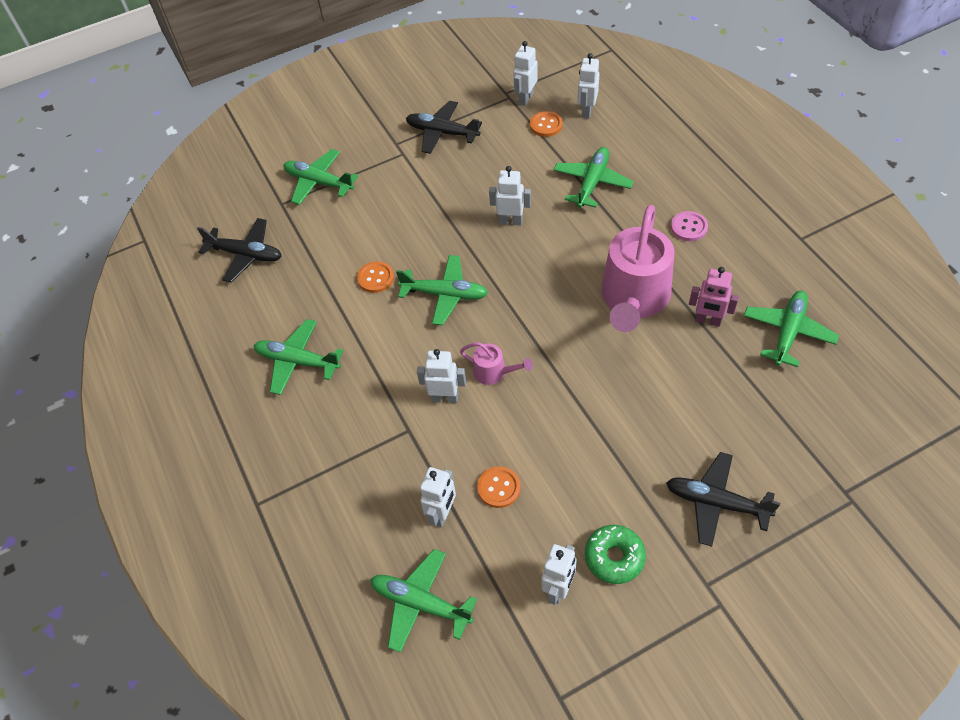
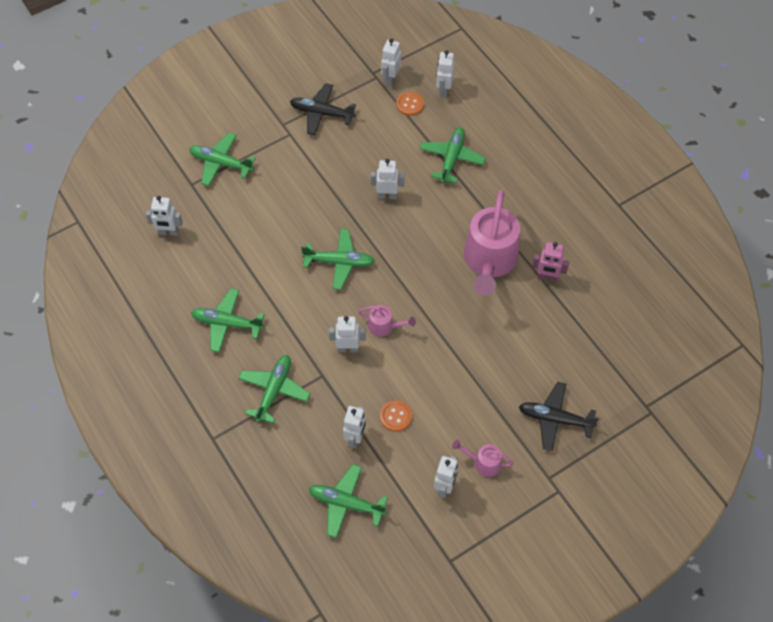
camera: 10 degrees left, 5 degrees up
(246, 255) = (169, 232): black plane -> white robot
(375, 278) = (281, 250): orange button -> none
(614, 557) = (483, 462): green donut -> pink watering can
(689, 227) = (531, 197): pink button -> none
(788, 332) = (608, 284): green plane -> green plane (274, 390)

